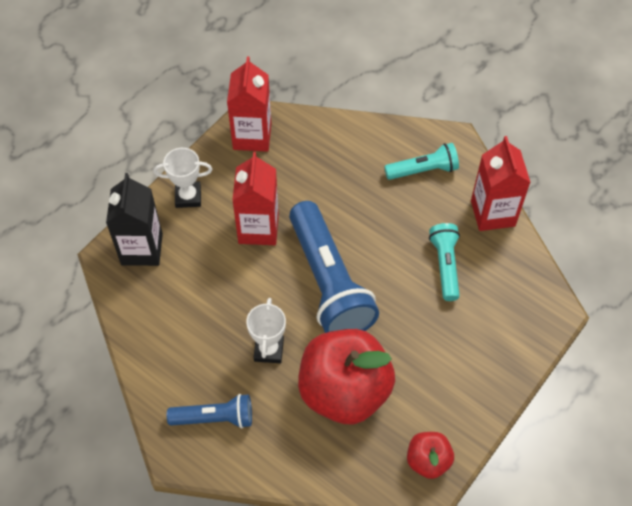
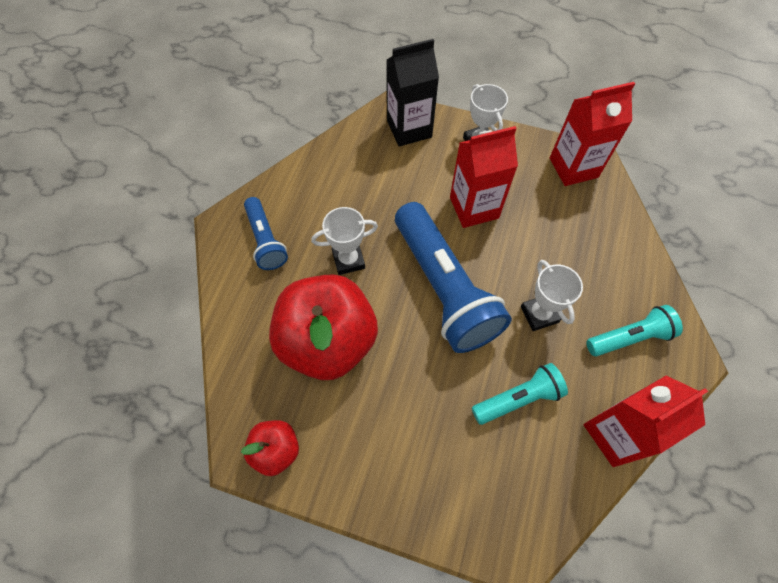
camera: 70 degrees right, 5 degrees up
(329, 282) = (444, 288): blue flashlight -> blue flashlight turned 75 degrees counterclockwise
(381, 222) = (539, 314): none -> white trophy
(423, 170) = (629, 337): turquoise flashlight -> turquoise flashlight turned 75 degrees counterclockwise

